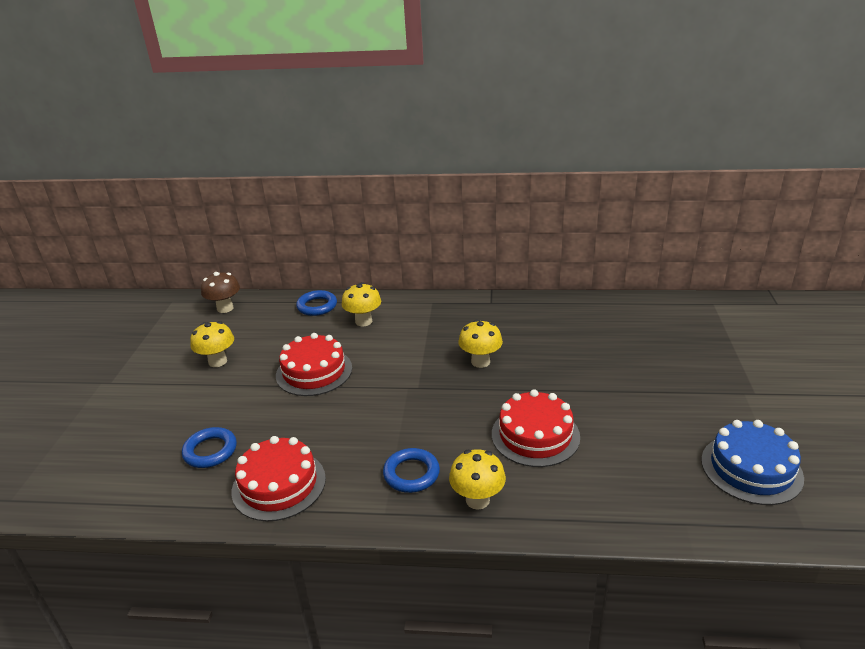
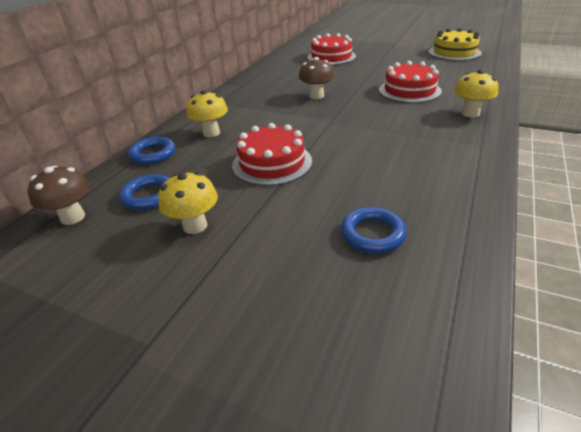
camera: 70 degrees left, 5 degrees up
(279, 484) = (439, 191): red cake -> red cake (331, 57)
(411, 474) = (438, 132): blue ring -> blue ring (149, 196)
(480, 362) = (316, 96): yellow mushroom -> brown mushroom
(751, 468) = (454, 52): blue cake -> yellow cake

